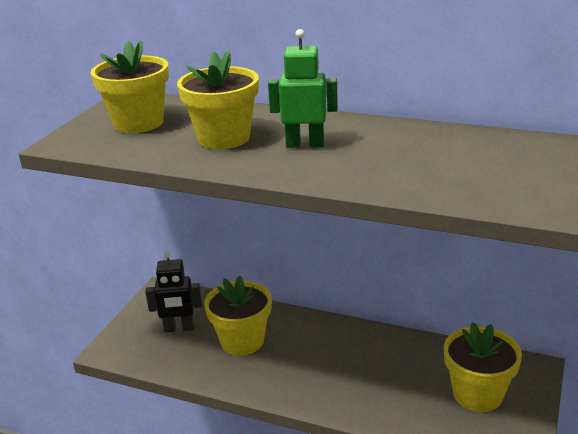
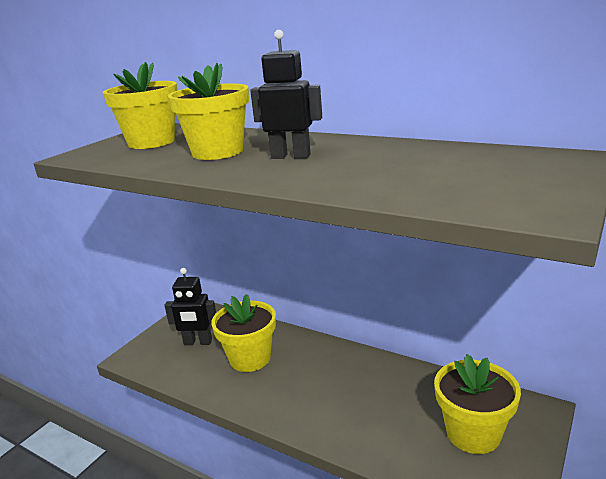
camera: 10 degrees right, 5 degrees down
(305, 144) = (290, 156): green robot -> black robot

